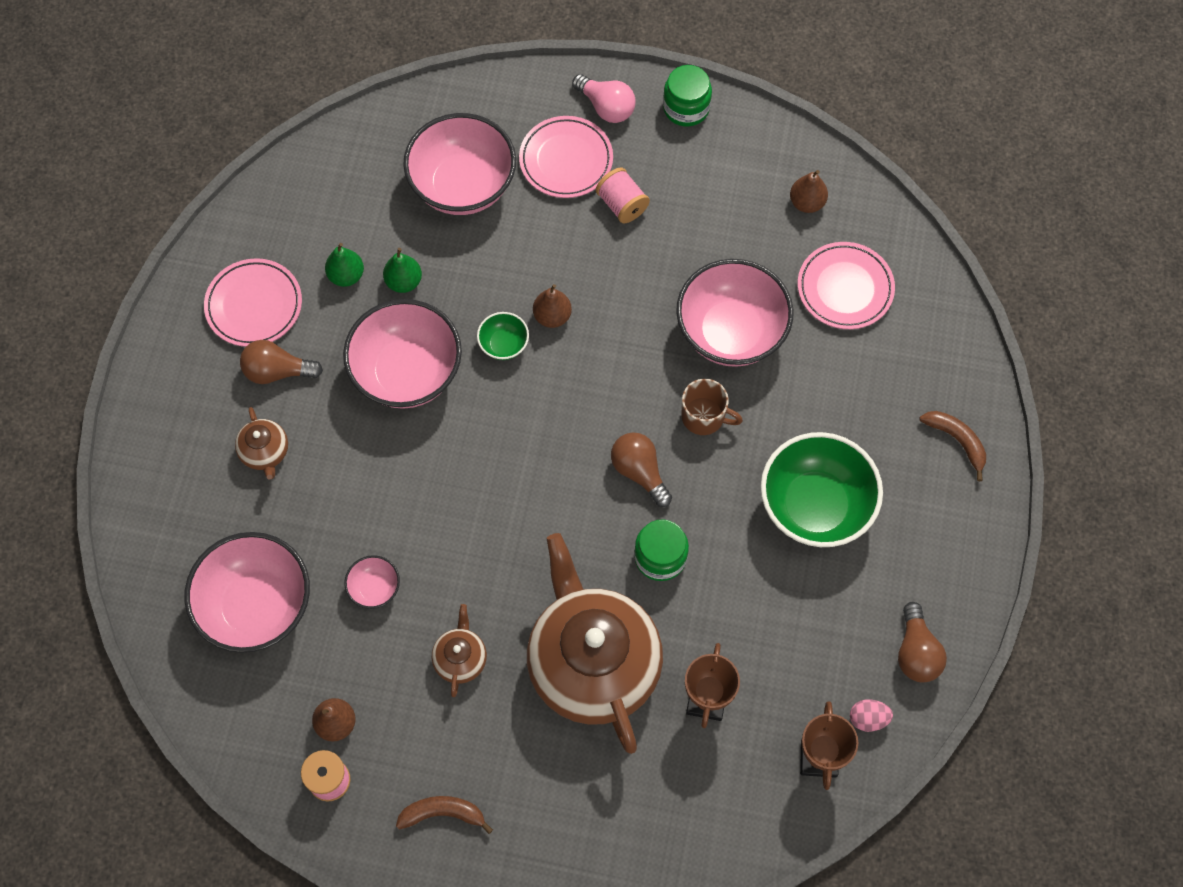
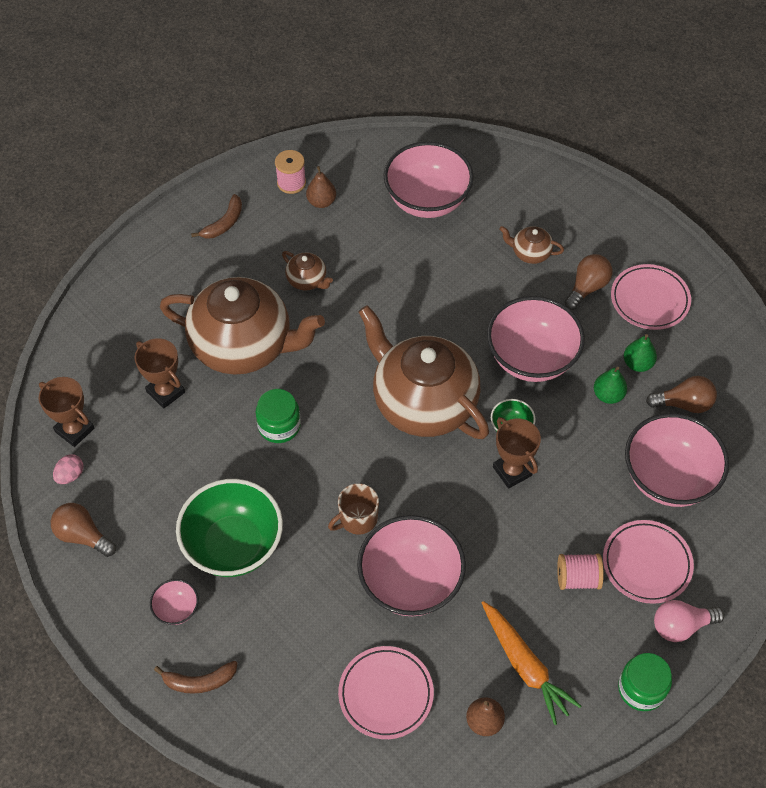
camera: 125 degrees right, 10 degrees down
(375, 588) = (390, 262): pink bowl -> pink bowl (177, 609)
(533, 440) = (423, 403): none -> brown teapot
(552, 316) = (512, 471): brown pear -> brown trophy
(639, 472) = (349, 451): brown light bulb -> brown light bulb (684, 404)
(734, 200) = (525, 666): none -> orange carrot

